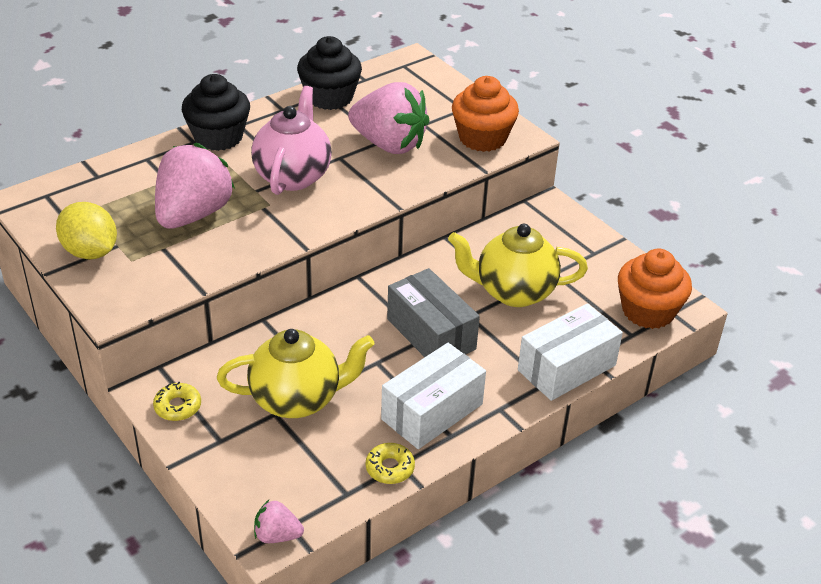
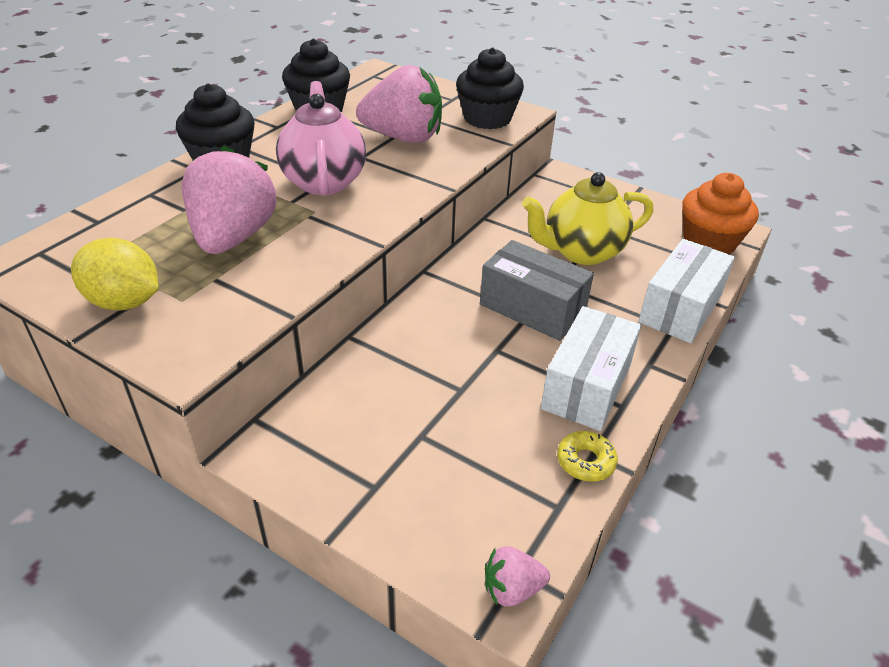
camera: 20 degrees left, 0 degrees up
(178, 407) = (301, 461): yellow donut -> none
(297, 399) = (437, 412): yellow teapot -> none
(482, 138) = (487, 118): orange cupcake -> black cupcake

